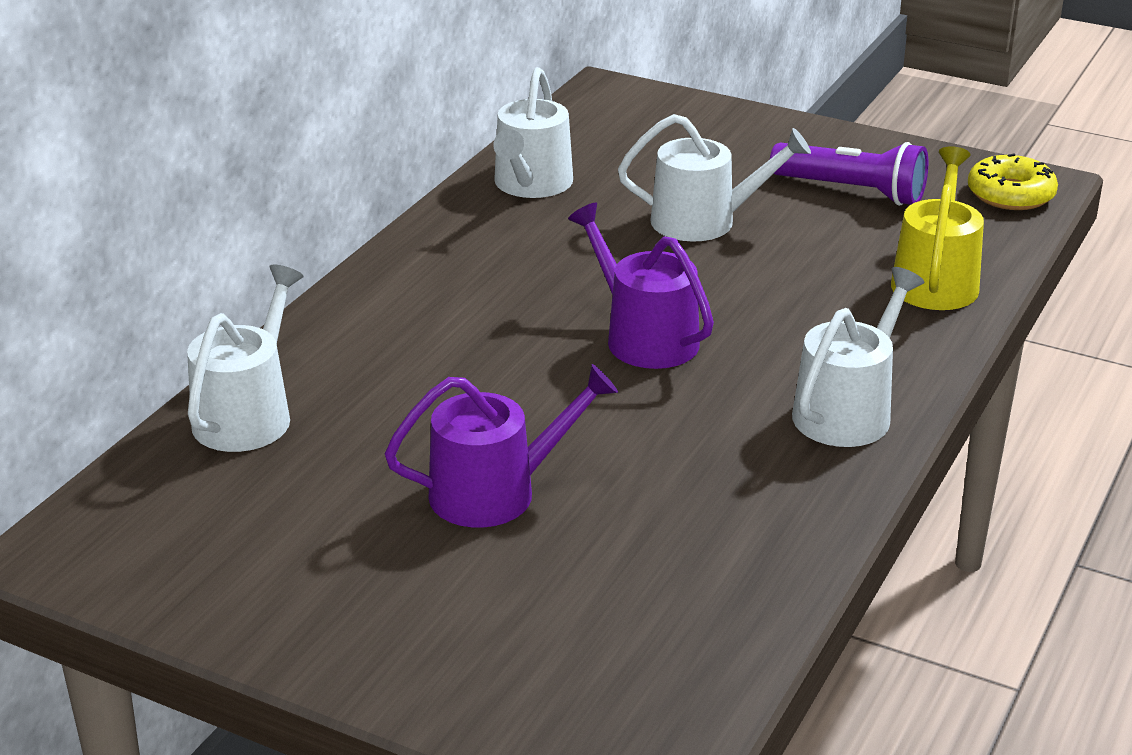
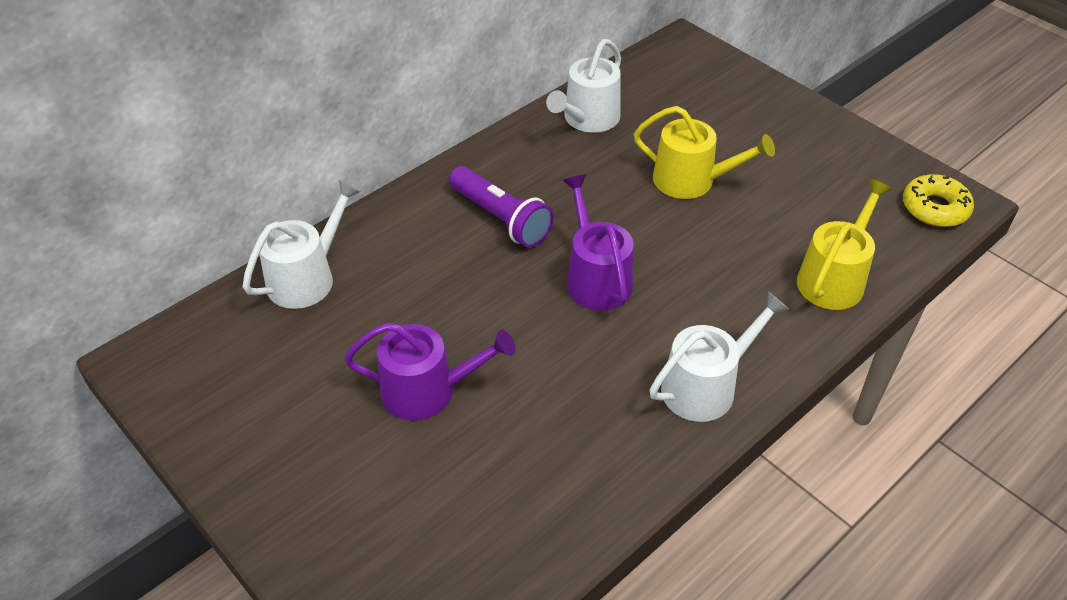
camera: 20 degrees right, 15 degrees up
(704, 221) = (691, 180): white watering can -> yellow watering can
(852, 191) = (814, 177): purple flashlight -> purple flashlight (501, 219)

